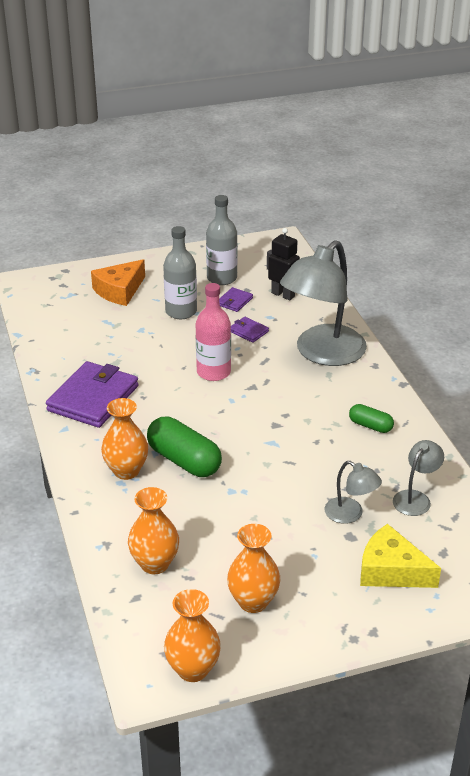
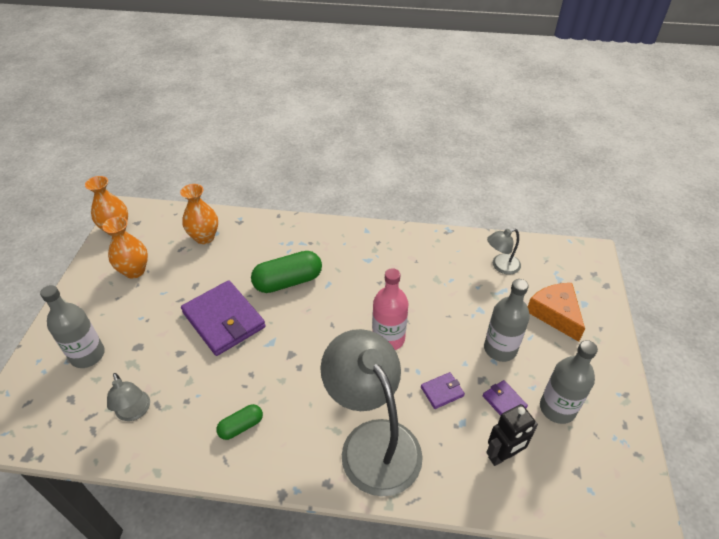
camera: 115 degrees right, 10 degrees up
(93, 398) = (393, 253): purple wallet -> purple wallet (223, 320)
(126, 471) = (299, 248): orange vase -> none
(350, 514) = (156, 357): grey lamp -> grey lamp (501, 266)
(391, 570) = (87, 355): yellow cheese -> grey bottle

